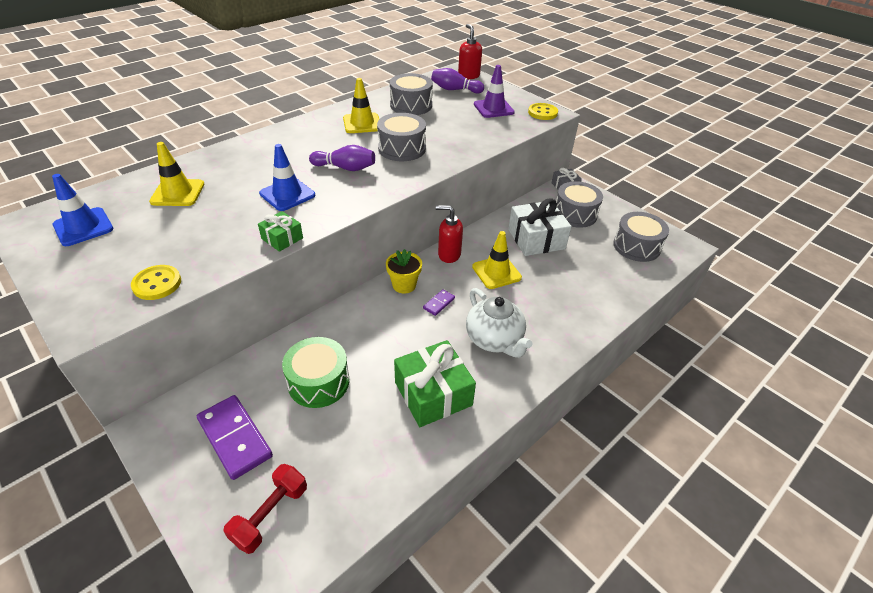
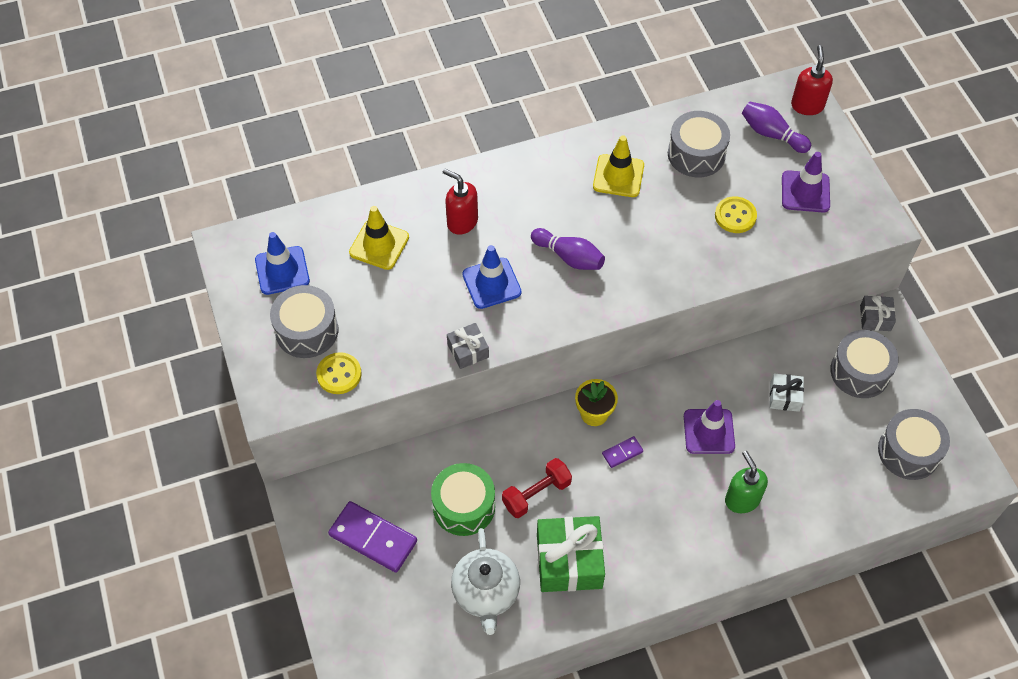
camera: 25 degrees right, 15 degrees up
(235, 438) = (373, 538): purple domino -> purple domino turned 45 degrees counterclockwise
(270, 514) = (385, 623): red dumbbell -> red dumbbell (536, 494)
(282, 238) = (468, 351): green gift -> grey gift
(402, 149) = (648, 241): grey drum -> grey drum (307, 330)
(449, 254) = (664, 386): red soap dispenser -> red soap dispenser (462, 222)
(494, 340) = (661, 522): white teapot -> white teapot (486, 593)
(496, 272) = (709, 431): yellow traffic cone -> purple traffic cone
(536, 239) = (784, 397): white gift -> white gift, size x0.52
(542, 113) = (869, 220): yellow button -> yellow button (735, 216)
(546, 306) = (742, 499): none -> green soap dispenser

